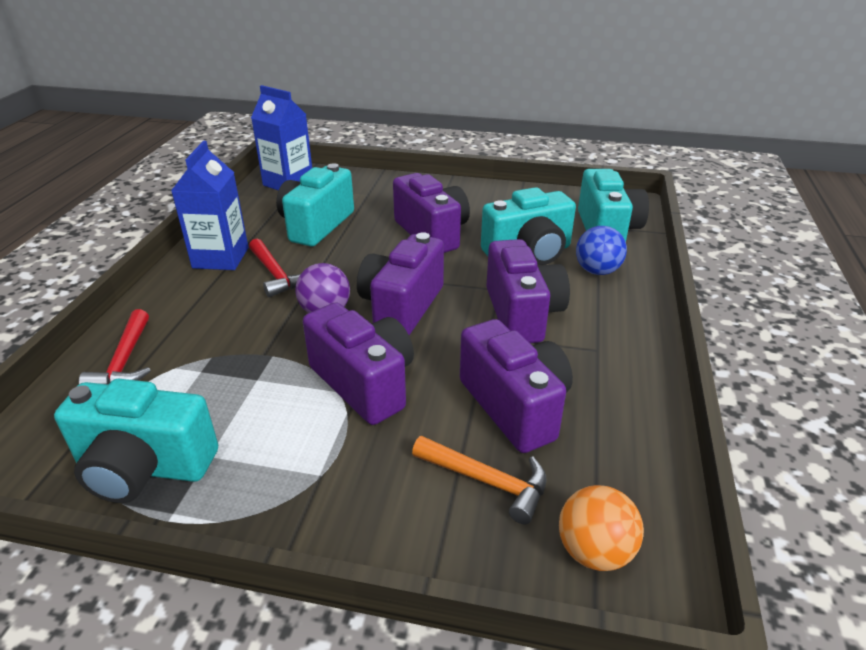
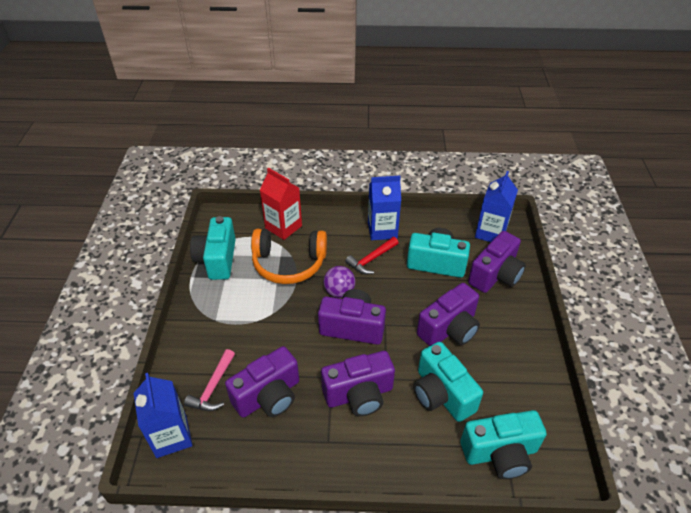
camera: 80 degrees right, 10 degrees up
(124, 361) = (283, 227): red hammer -> red carton
(227, 361) = (289, 263): none -> orange headphones
(364, 383) = (279, 323): purple camera -> purple camera (495, 275)
(486, 481) = (213, 387): orange hammer -> pink hammer
(594, 551) = (171, 436): orange ball -> blue carton
(597, 271) = (428, 443): blue ball -> none

